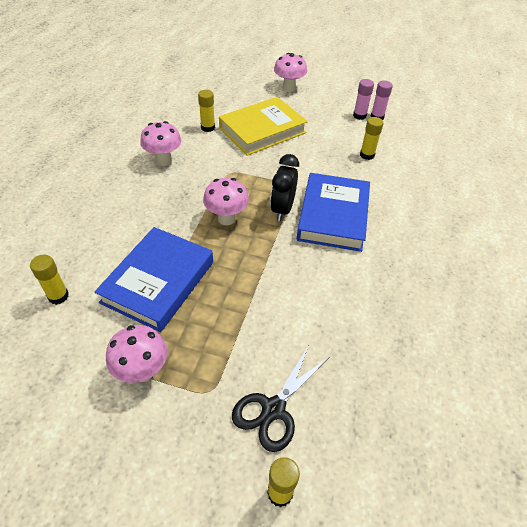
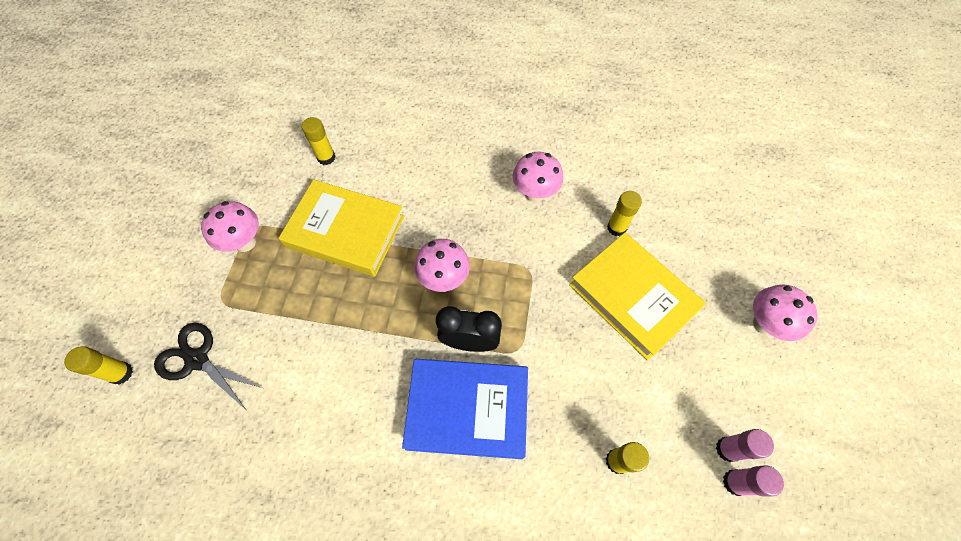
camera: 85 degrees right, 15 degrees up
(158, 282) = (345, 231): blue book -> yellow book

